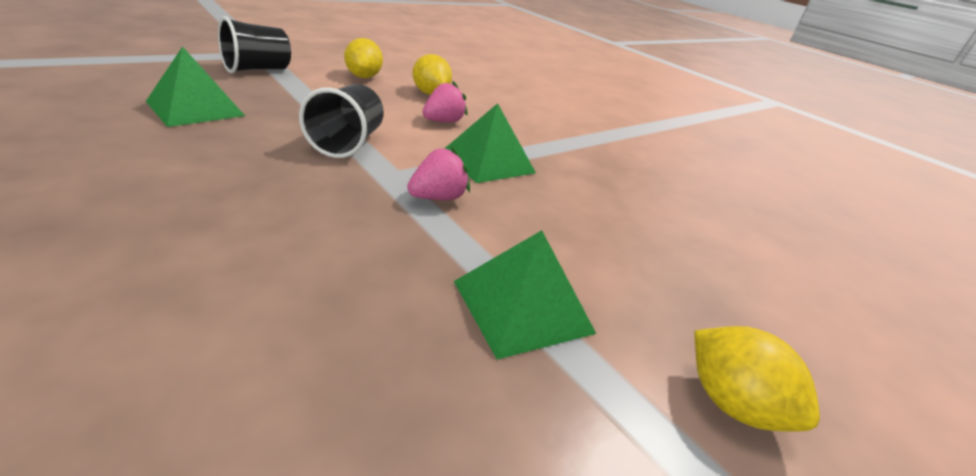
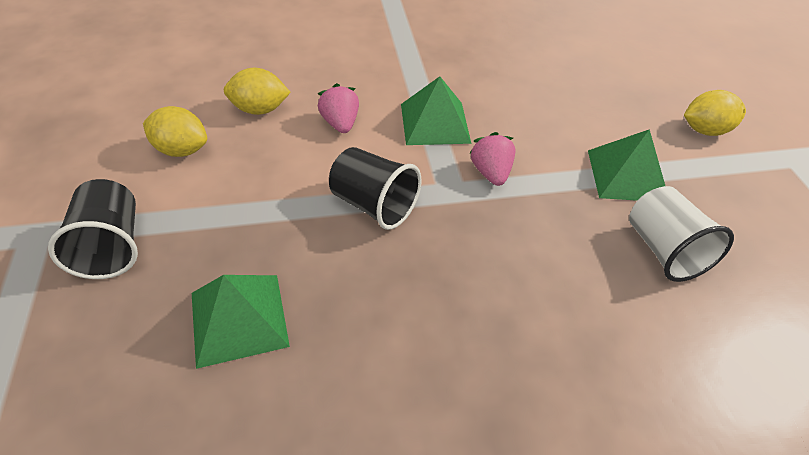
camera: 60 degrees left, 15 degrees up
(378, 355) = (663, 250): none -> white cup

